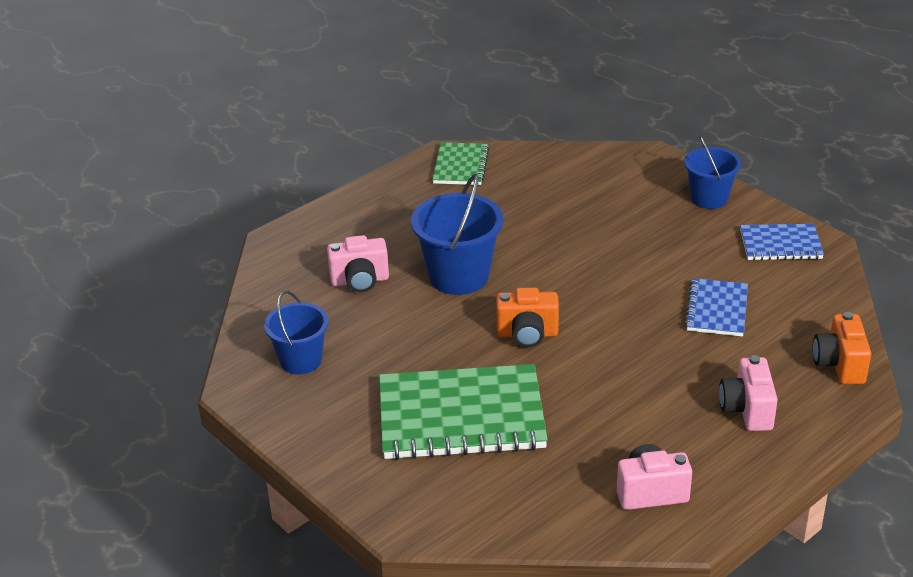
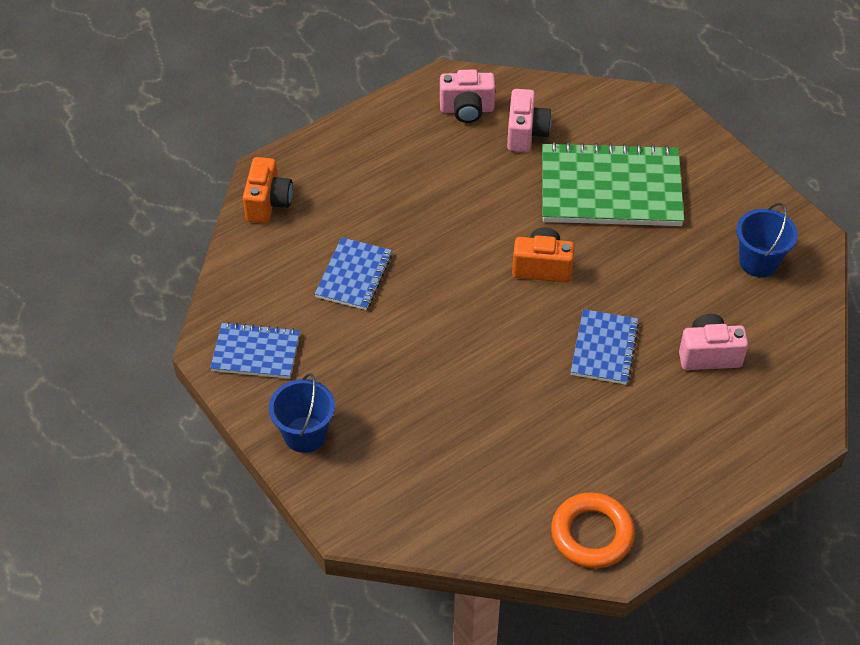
camera: 175 degrees left, 15 degrees up
(459, 276) = (604, 348): blue bucket -> blue notebook
(460, 166) = (592, 534): green notebook -> orange ring
(747, 410) = (366, 169): pink camera -> pink camera (526, 133)

